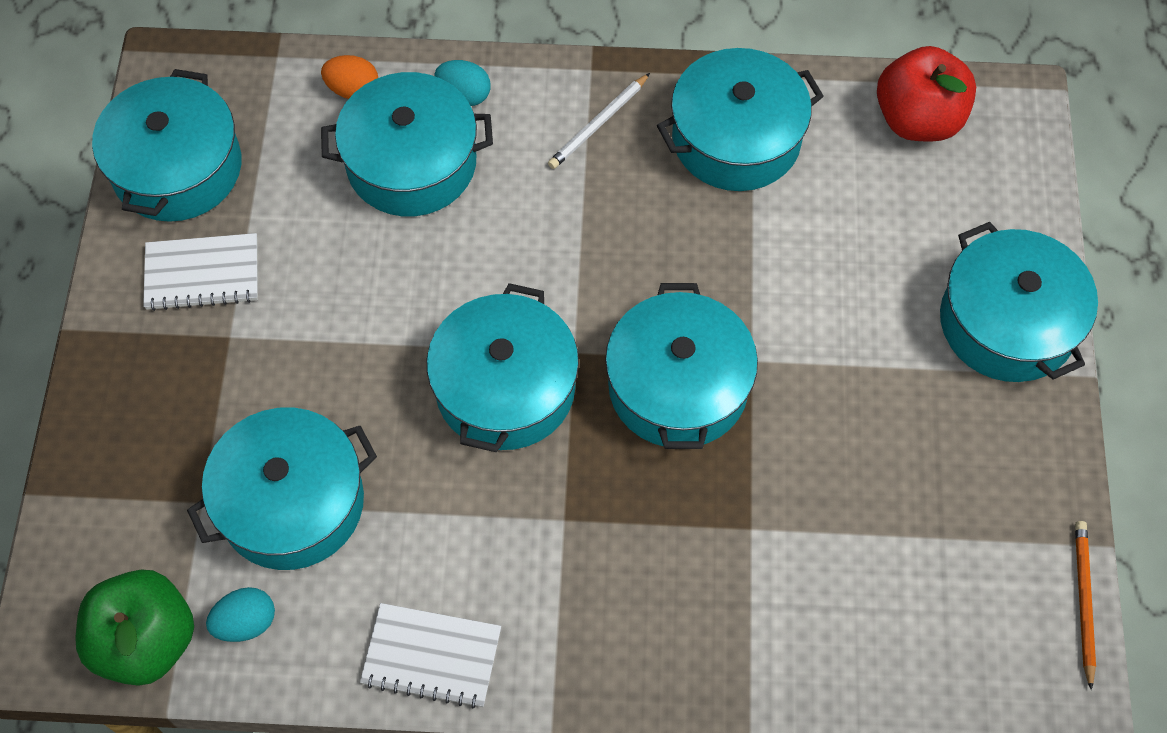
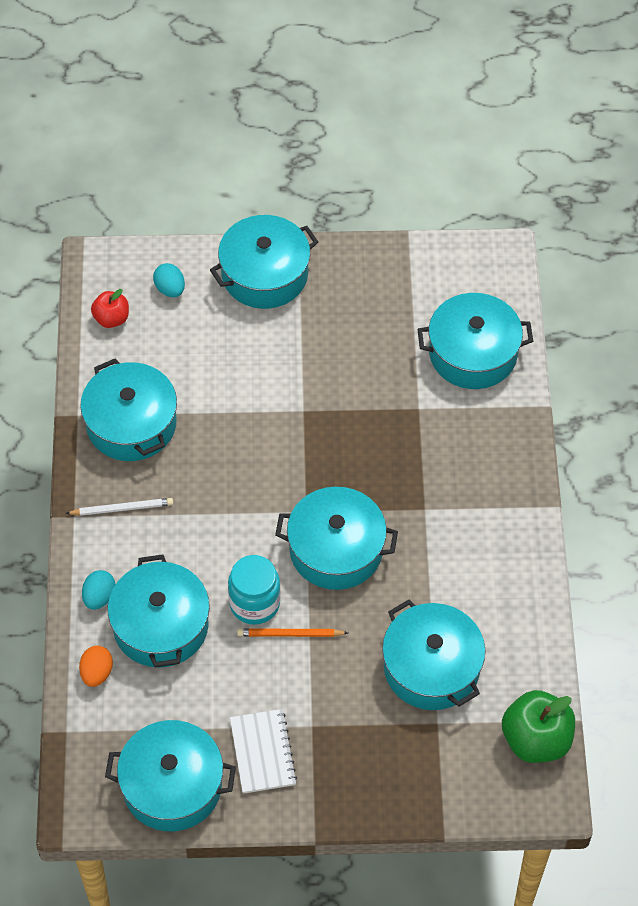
camera: 95 degrees left, 5 degrees down
(246, 622) = (516, 682): turquoise egg -> turquoise egg (170, 289)
(430, 277) = (254, 603): none -> turquoise jar
(431, 656) = (522, 574): white notebook -> none
(598, 124) = (122, 508): white pencil -> white pencil turned 45 degrees counterclockwise
(678, 386) = (325, 451): turquoise pot -> turquoise pot (473, 353)
(918, 119) = (111, 318): red apple -> red apple, size x0.58
(1083, 601) = (443, 245): orange pencil -> orange pencil (290, 634)

